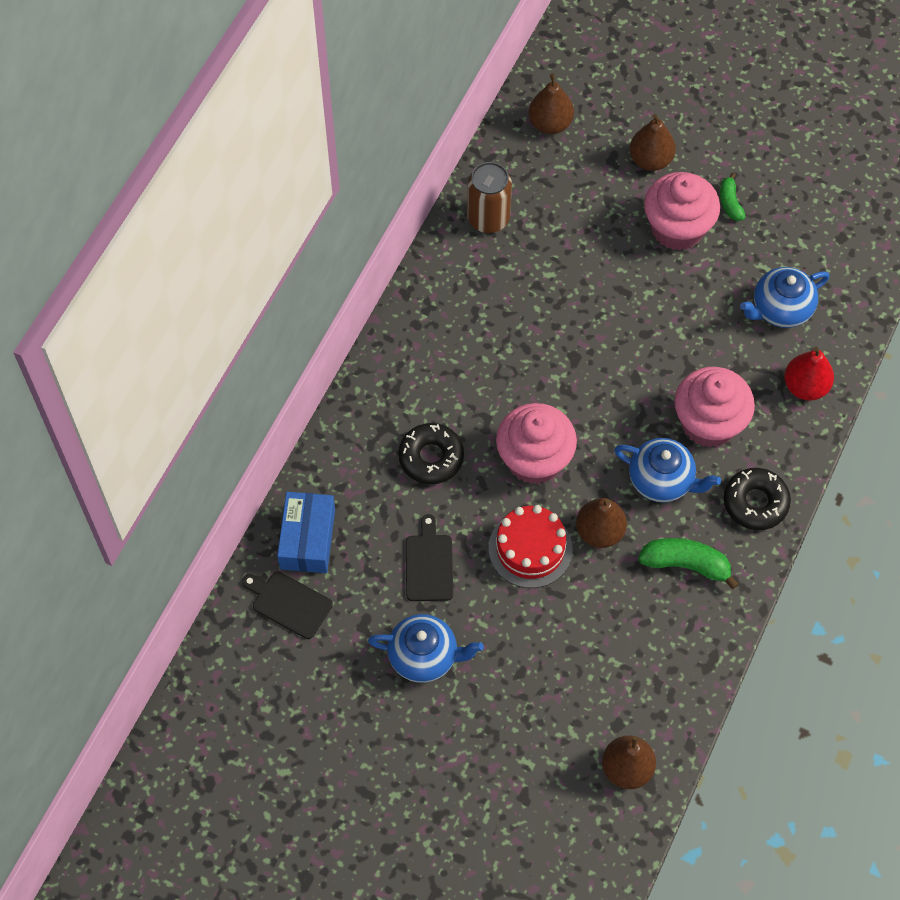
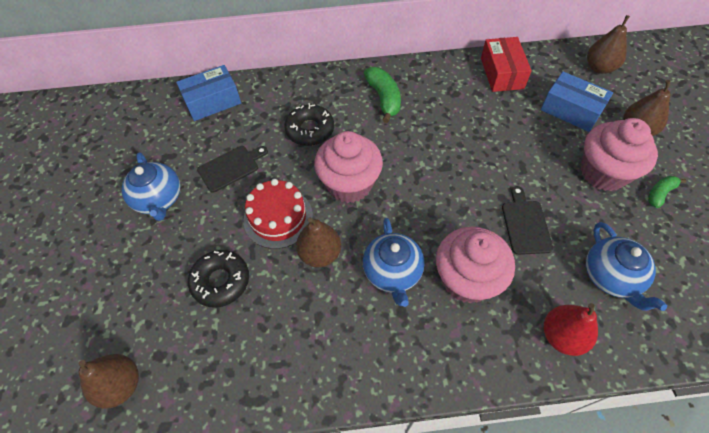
camera: 60 degrees right, 5 degrees down
(289, 603) = (163, 114): black cutting board -> black cutting board (525, 224)
(488, 218) = (502, 73): brown can -> red box
(586, 195) = (571, 110): none -> blue box
(686, 564) = (331, 330): green banana -> green banana (384, 98)
(755, 502) = (424, 355): black donut -> black donut (221, 281)
(780, 309) = (611, 277): blue teapot -> blue teapot turned 135 degrees counterclockwise

